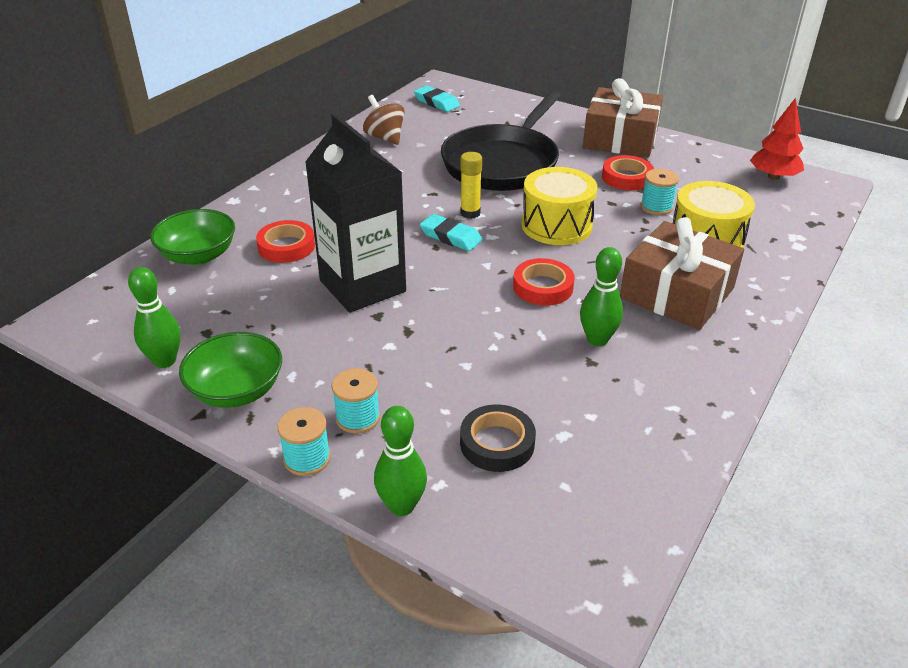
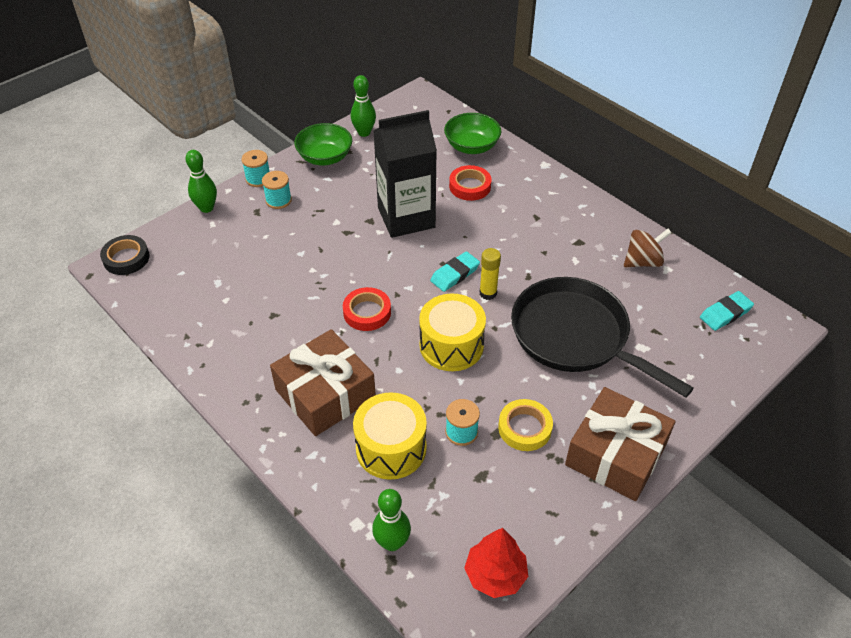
camera: 105 degrees right, 10 degrees up
(497, 443) = (227, 252): black tape -> black tape (126, 258)
(597, 339) = (293, 325): green bowling pin -> green bowling pin (392, 542)
(626, 177) = (524, 428): red tape -> yellow tape

